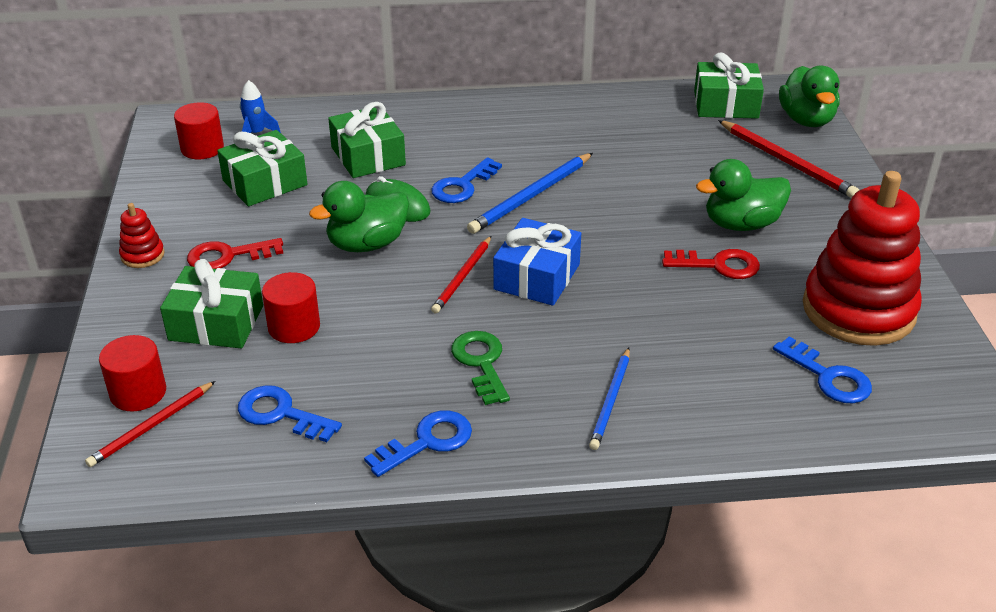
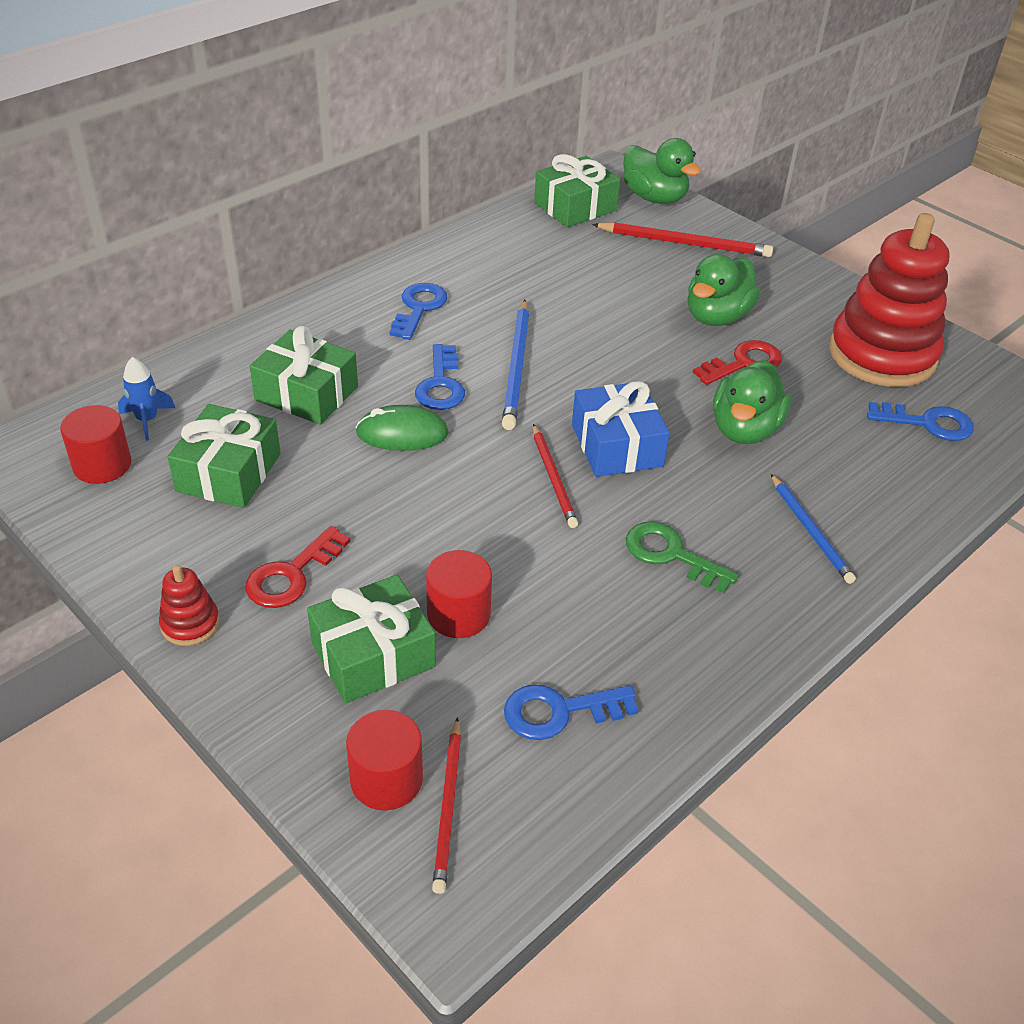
camera: 40 degrees left, 5 degrees up
(367, 244) = (423, 489): green duck -> green duck (744, 429)
(427, 442) = (719, 657): blue key -> blue key (419, 308)

